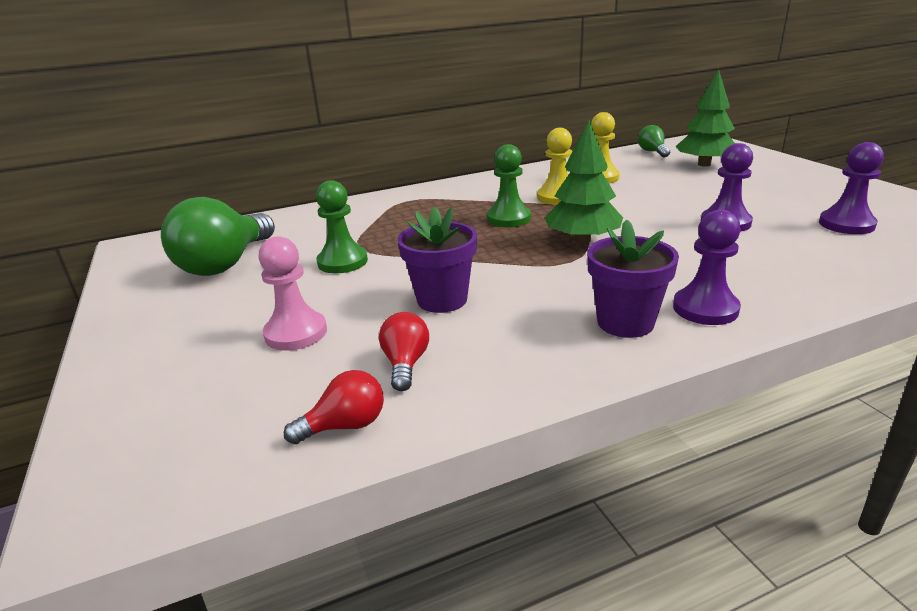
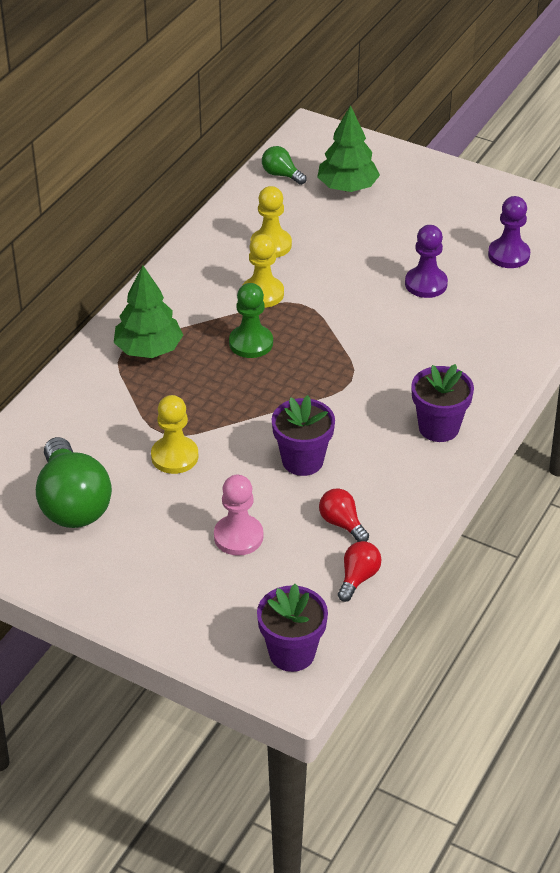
camera: 40 degrees left, 15 degrees up
(155, 470) = (292, 653): none -> purple flower pot
(342, 262) = (174, 456): green pawn -> yellow pawn
(582, 240) = (338, 349): green tree -> green tree (149, 349)
(705, 309) = (475, 393): purple pawn -> none

